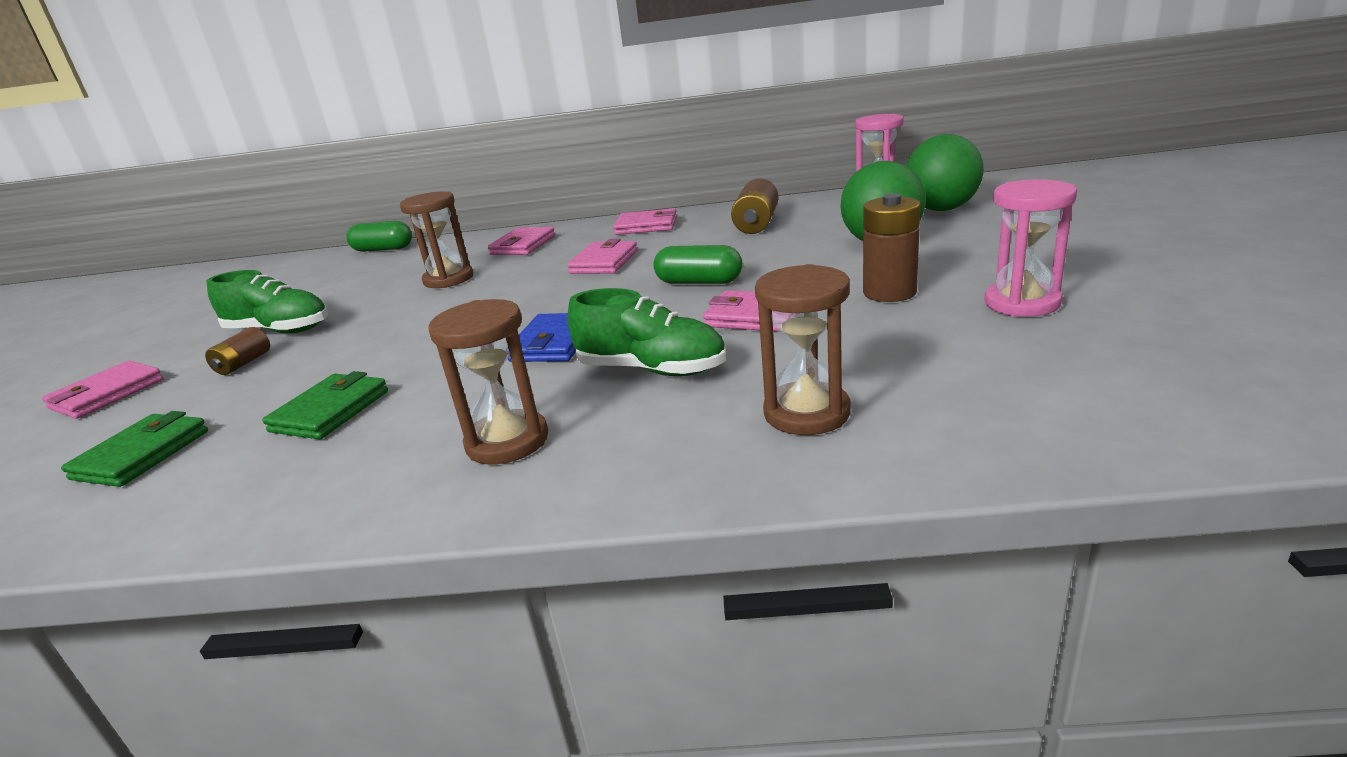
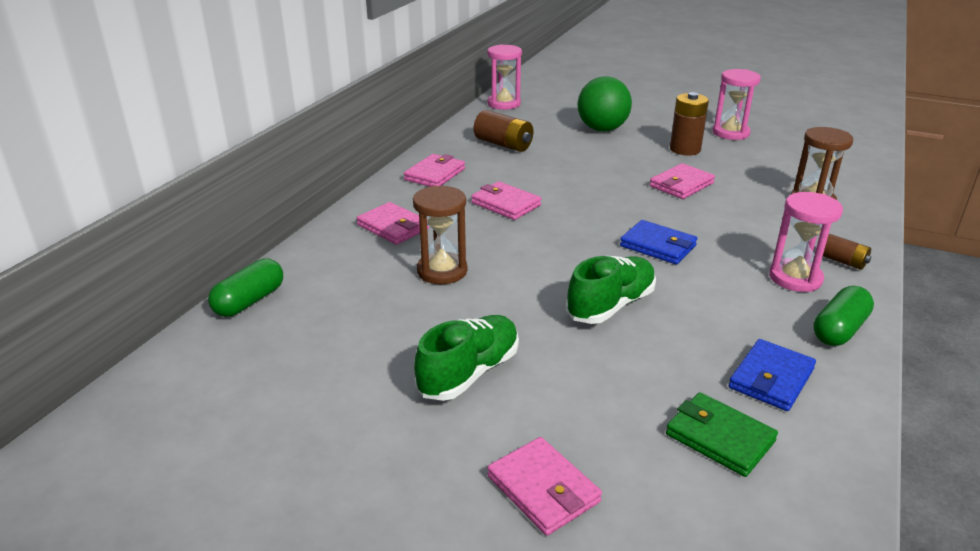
camera: 70 degrees left, 5 degrees up
(243, 363) = (547, 392): brown battery -> brown battery (842, 261)
(245, 465) = (771, 378): none -> blue wallet
(330, 411) = (703, 341): green wallet -> none
(507, 441) = (795, 278): brown hourglass -> pink hourglass
(651, 369) = (731, 225): green shoe -> green shoe (610, 305)
(699, 282) = (600, 185): green capsule -> green capsule (839, 330)
(941, 209) = (566, 102): green ball -> none

